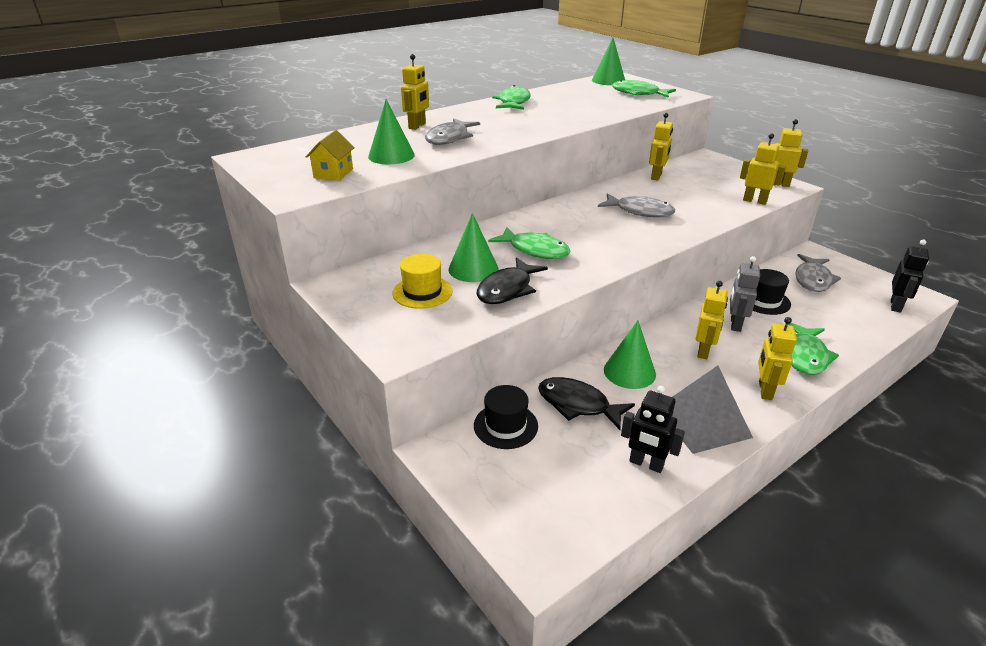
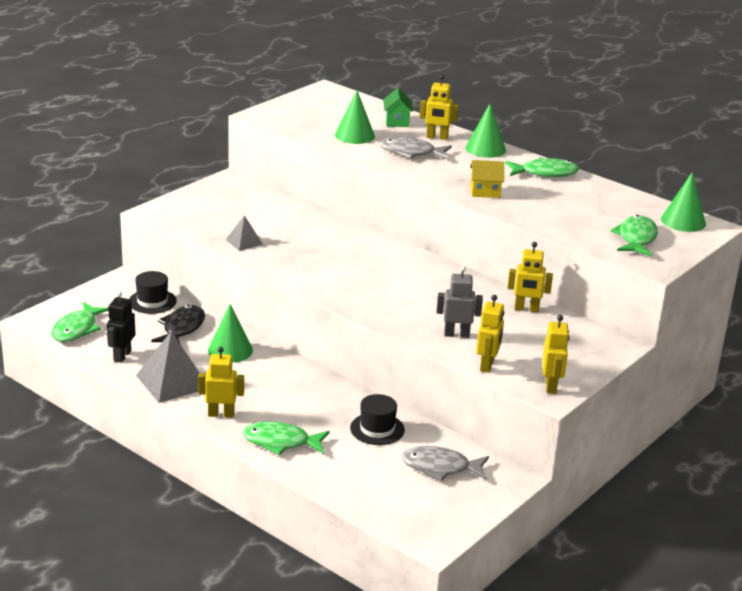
camera: 75 degrees right, 5 degrees down
(333, 173) = (306, 121): yellow house -> yellow house (485, 192)
(367, 136) = (397, 121): none -> green house
(422, 292) = (230, 211): yellow hat -> none
(473, 269) = (272, 227): green cone -> green cone (485, 149)
(507, 289) = (244, 242): black fish -> grey pyramid
(535, 250) = (314, 249): green fish -> green fish (77, 329)
(640, 211) = (422, 297): grey fish -> none
(703, 351) = (271, 387): yellow robot -> none
(735, 324) = (324, 407): grey robot -> grey robot (456, 334)
(896, 306) = (402, 517): black robot -> none

